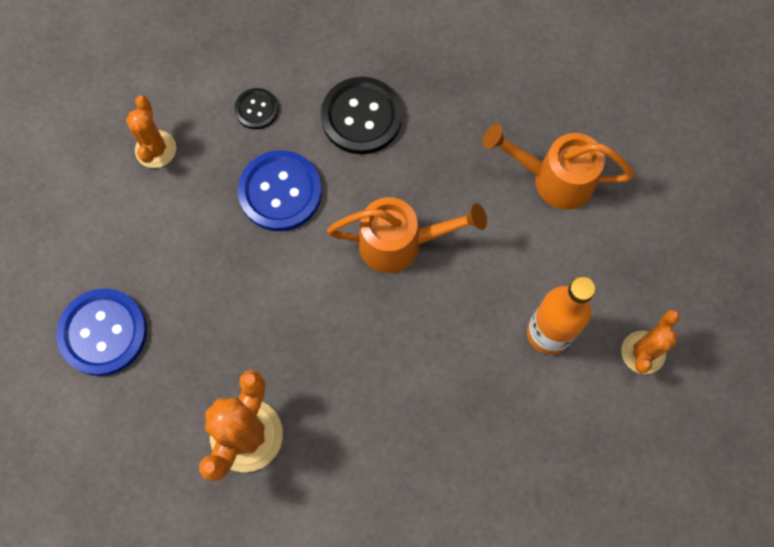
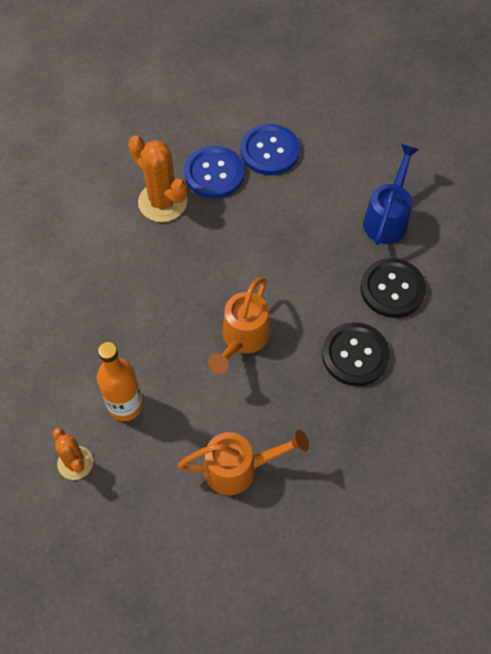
camera: 115 degrees right, 10 degrees down
(155, 149) = (387, 218): orange cactus -> blue watering can
(256, 109) = (392, 289): black button -> black button, size x1.86
(280, 192) = (319, 280): blue button -> blue button (214, 173)
(554, 179) = (239, 468): orange watering can -> orange watering can turned 45 degrees clockwise

